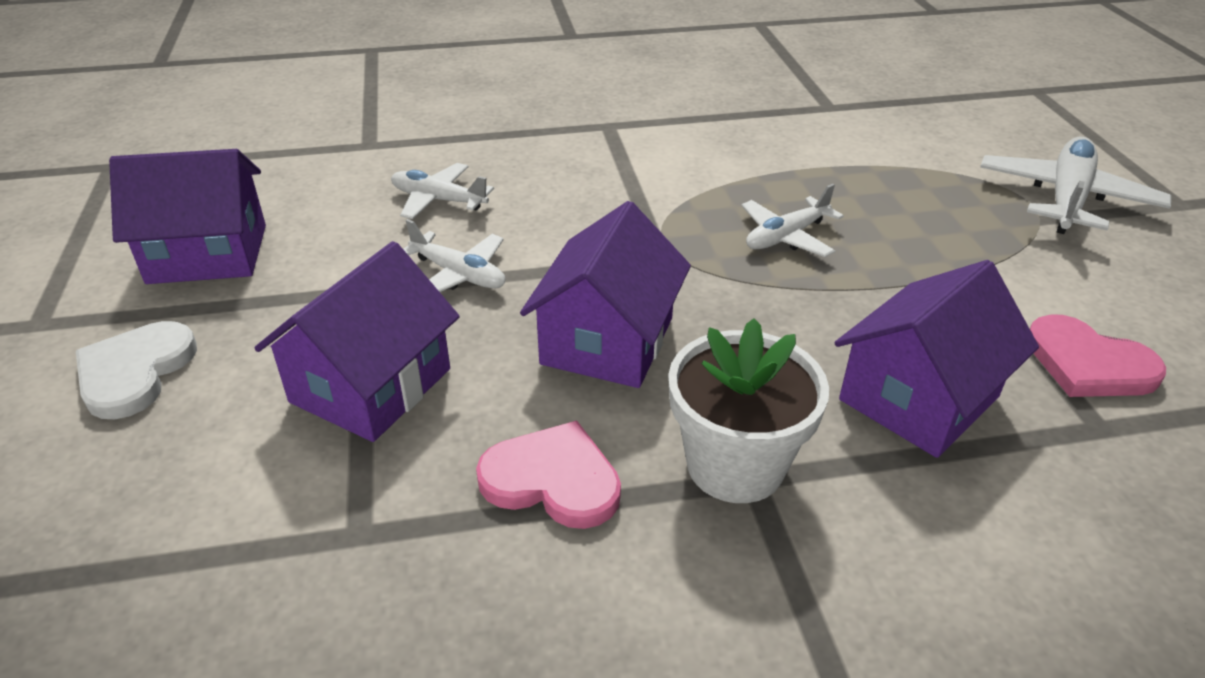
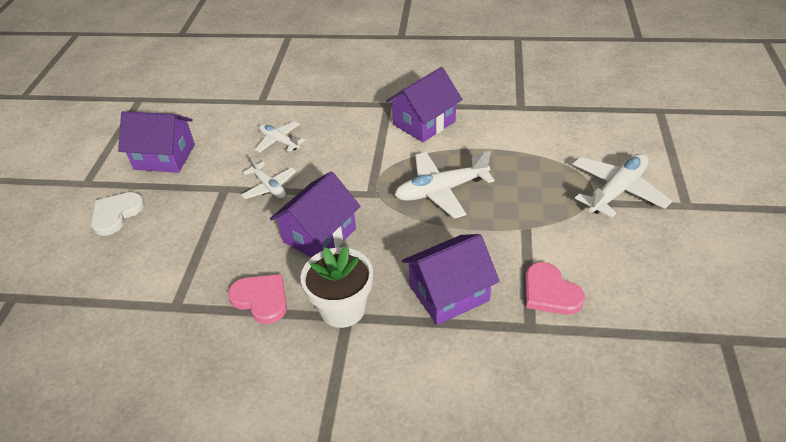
camera: 20 degrees right, 5 degrees up
(371, 385) = (207, 239): purple house -> purple house (424, 123)
(786, 237) = (441, 191): white plane -> white plane, size x1.62

